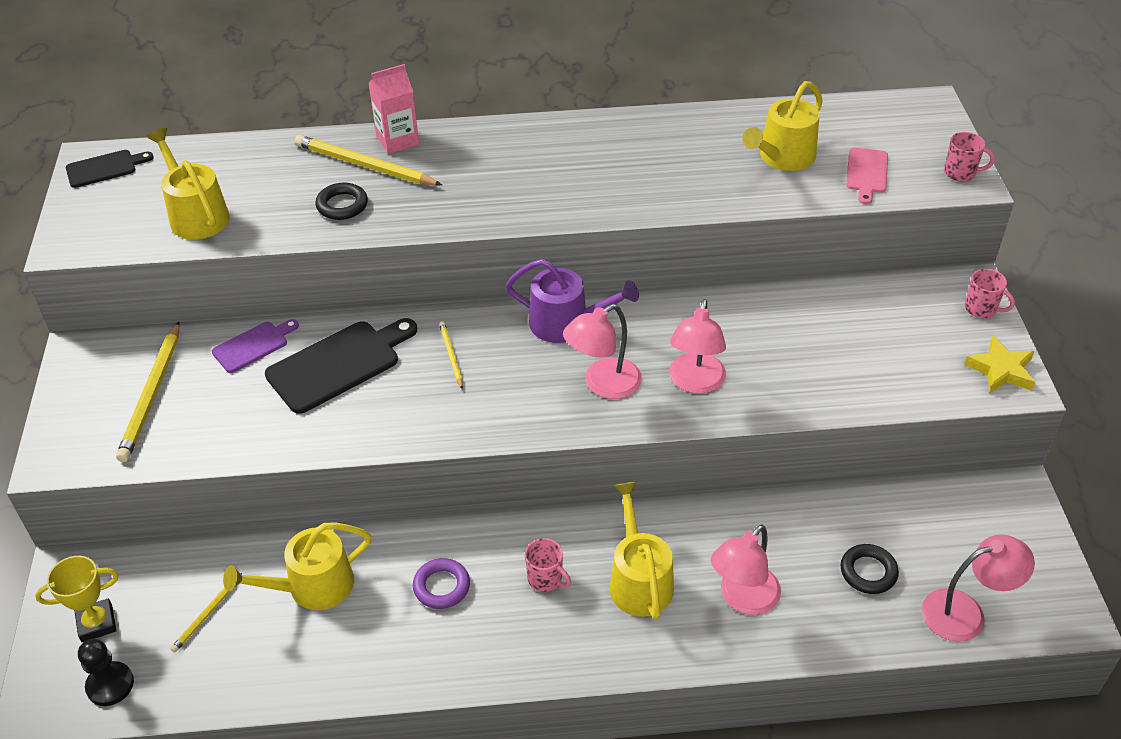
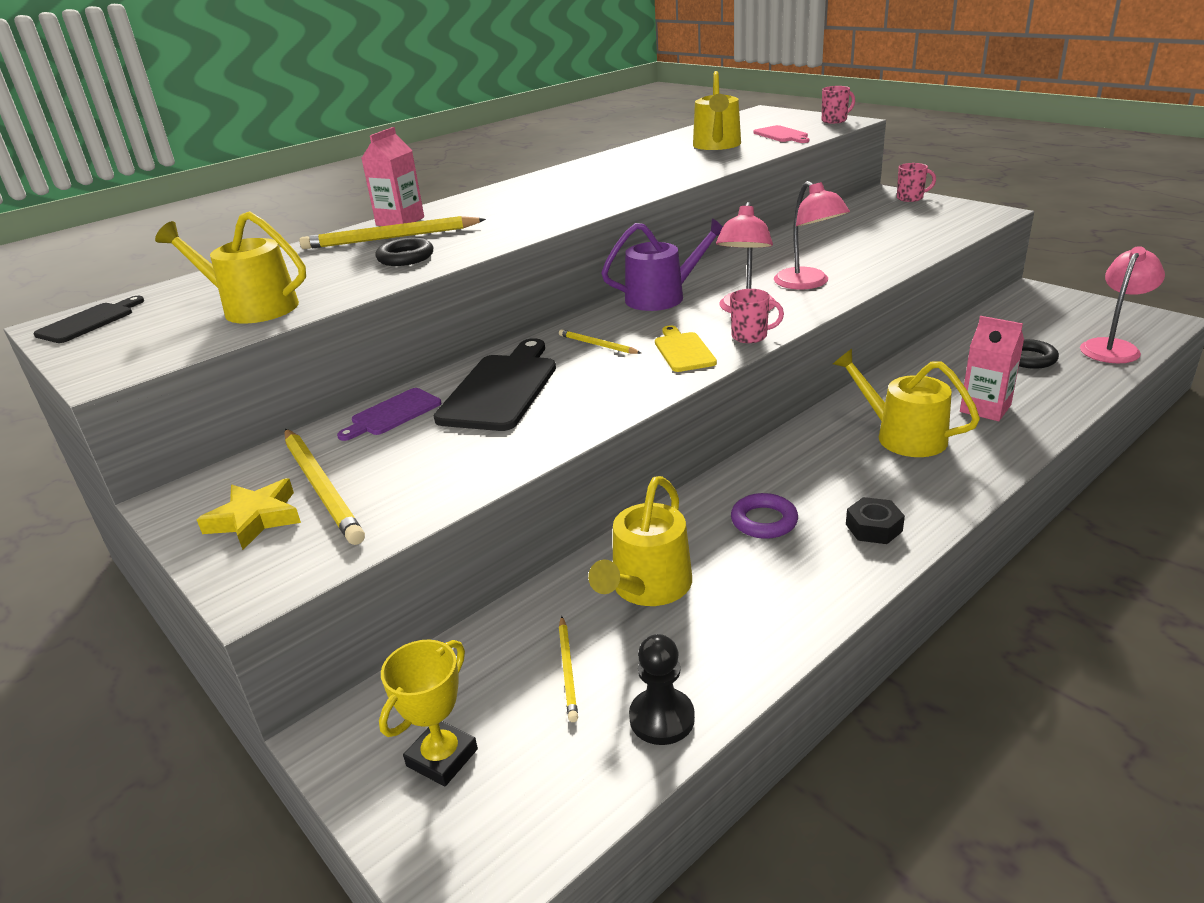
camera: 35 degrees left, 15 degrees down
(110, 685) = (536, 800): black pawn -> black pawn (662, 718)
(253, 345) = (393, 414): purple cutting board -> purple cutting board turned 150 degrees counterclockwise
(496, 405) = (683, 351): none -> yellow cutting board
(499, 646) = (874, 528): none -> black nut
(546, 579) = (837, 471): pink mug -> pink mug (750, 336)
(742, 599) = (985, 408): pink lamp -> pink carton
(1001, 370) = (971, 211): yellow star -> yellow star (255, 519)

